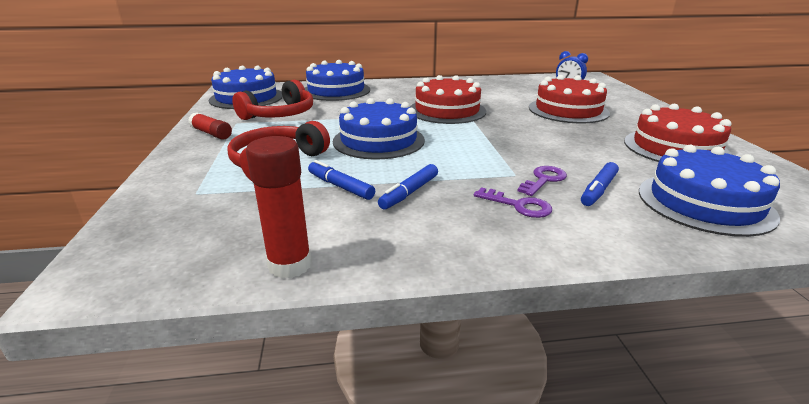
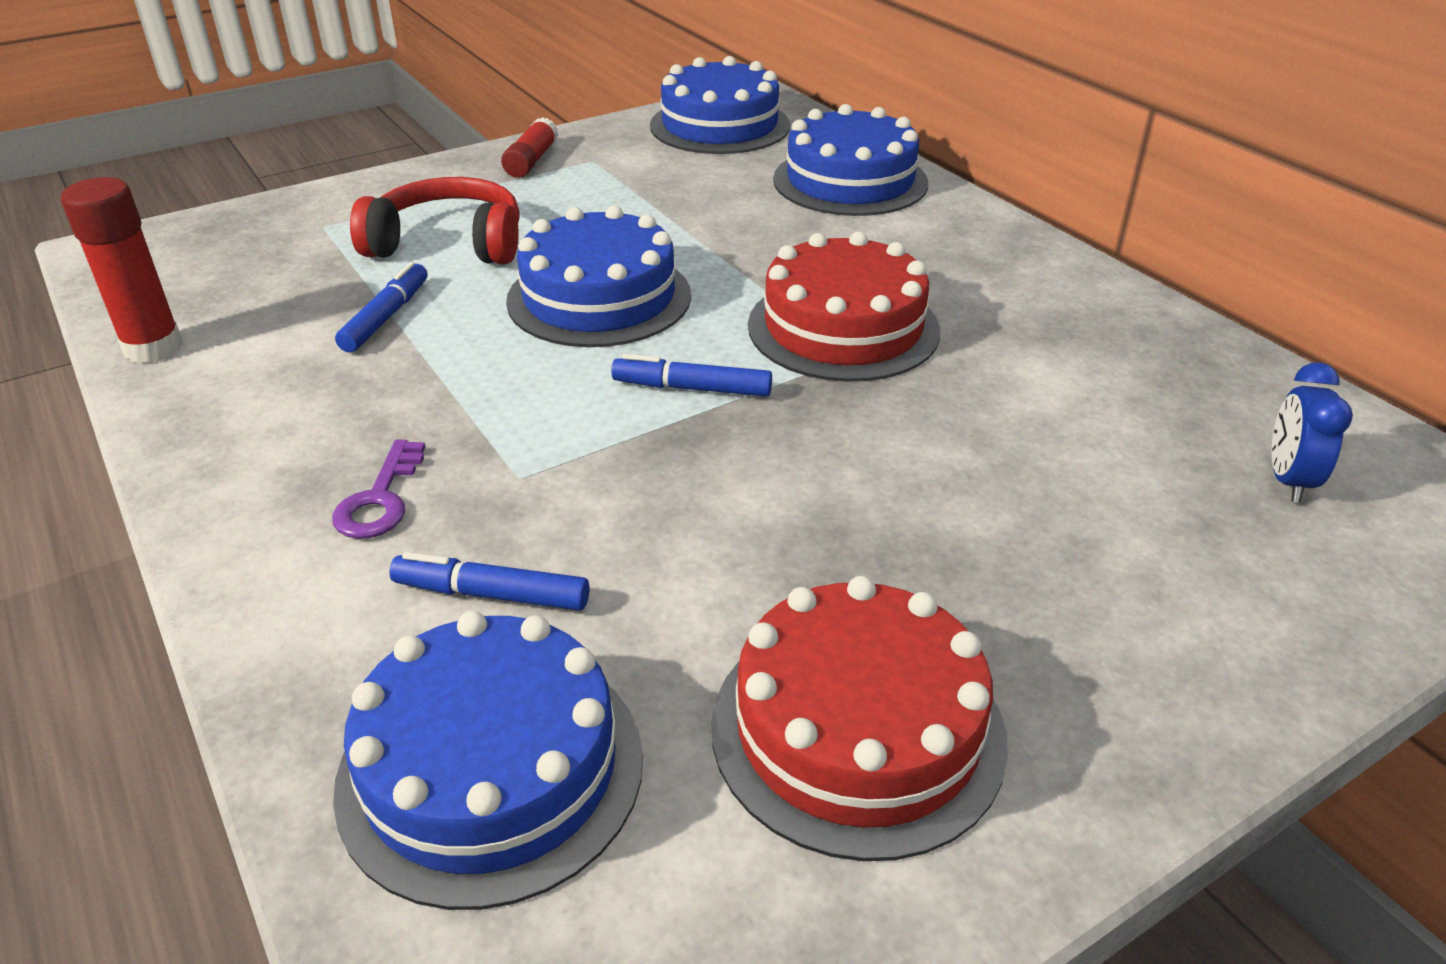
camera: 65 degrees right, 10 degrees up
(279, 114) = (659, 178): red headphones -> none
(409, 192) = (388, 380): blue marker -> blue marker (692, 388)
(543, 180) = (510, 515): purple key -> none
(568, 110) = (1031, 503): red cake -> none

